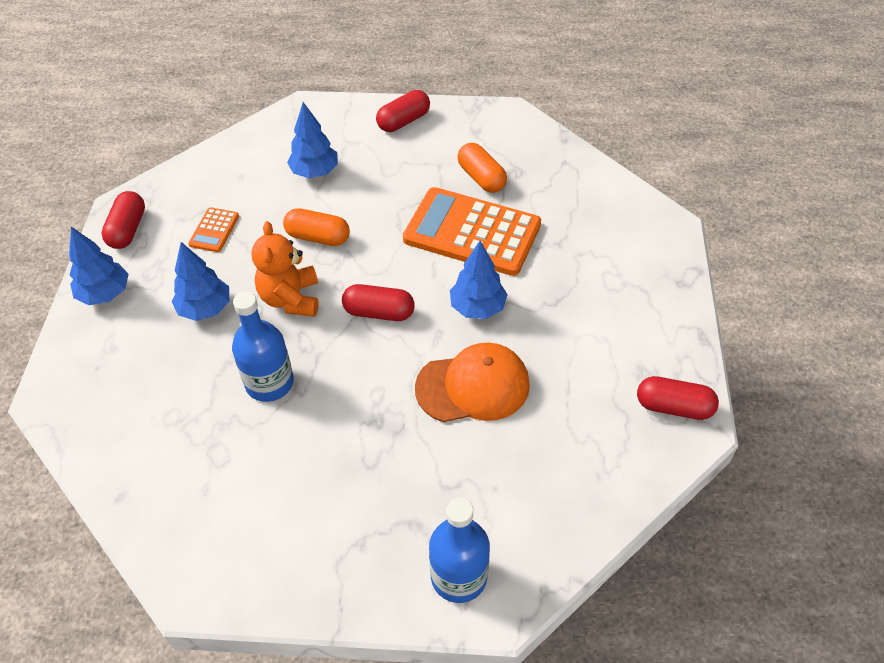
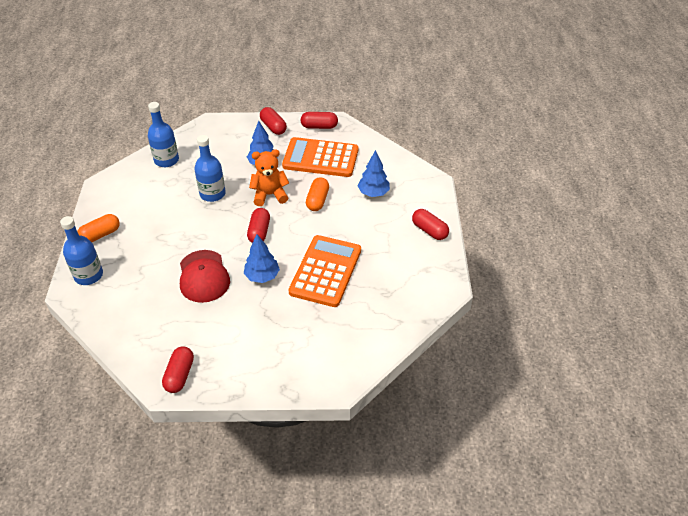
camera: 85 degrees right, 5 degrees down
(105, 294) = (273, 127): blue tree -> red capsule
(148, 468) = (166, 160): none -> blue bottle
(214, 230) = (320, 158): orange calculator -> orange calculator, size x2.30
(473, 386) = (203, 276): orange cap -> red cap
(481, 177) = (378, 274): orange capsule -> orange capsule (100, 235)

